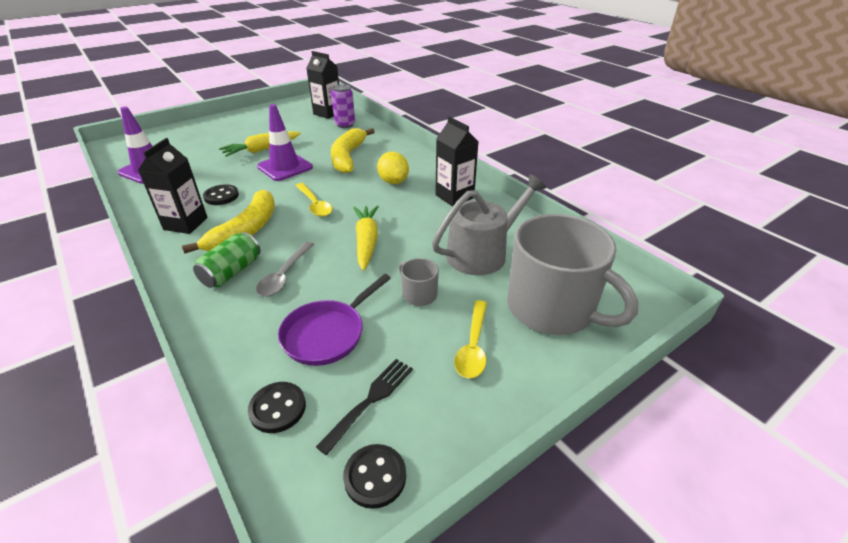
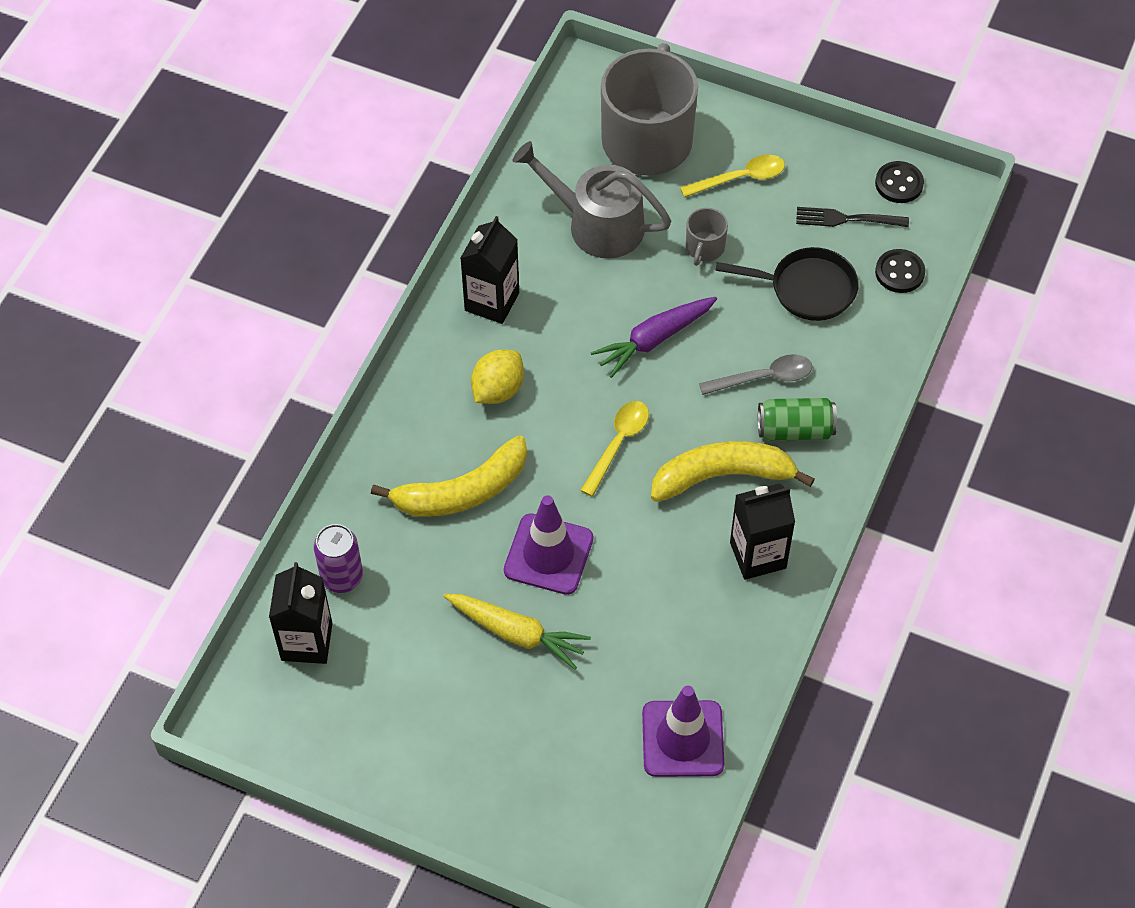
camera: 120 degrees left, 20 degrees up
(221, 196) = (676, 570): black button -> none
(327, 334) = (807, 289): purple pan -> black pan
(366, 242) = (654, 339): yellow carrot -> purple carrot

